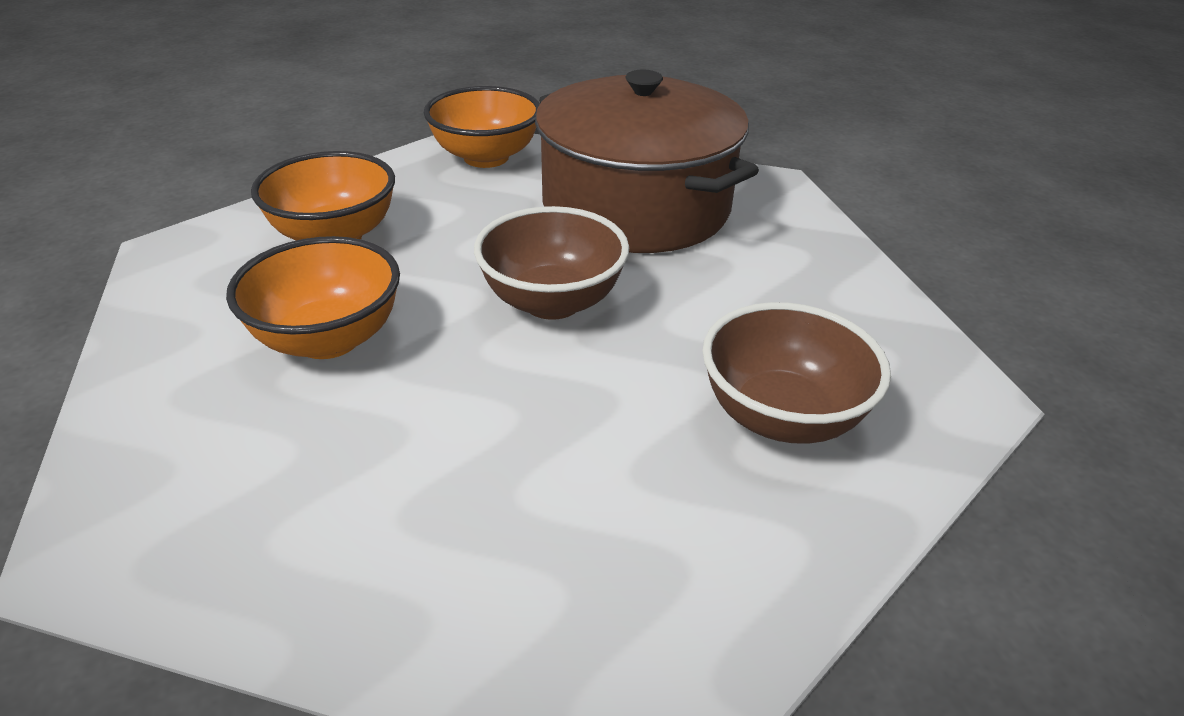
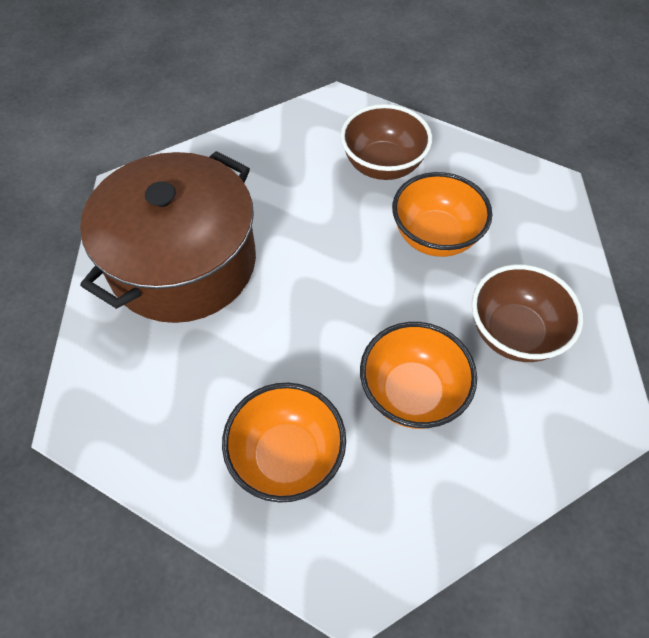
camera: 105 degrees left, 20 degrees up
(486, 157) = (114, 394): orange bowl -> orange bowl (435, 236)
(552, 302) = (323, 281): brown bowl -> brown bowl (514, 333)

